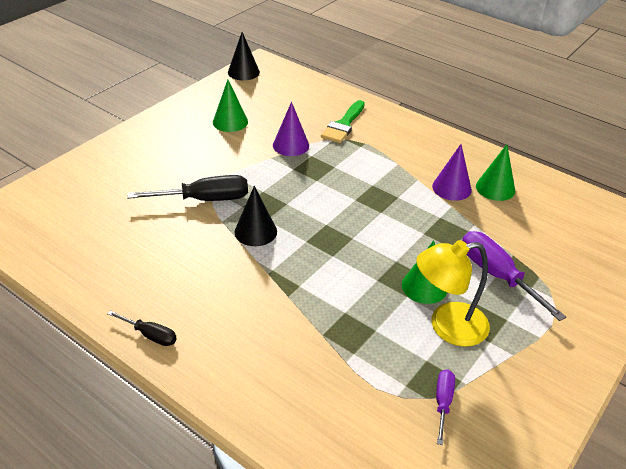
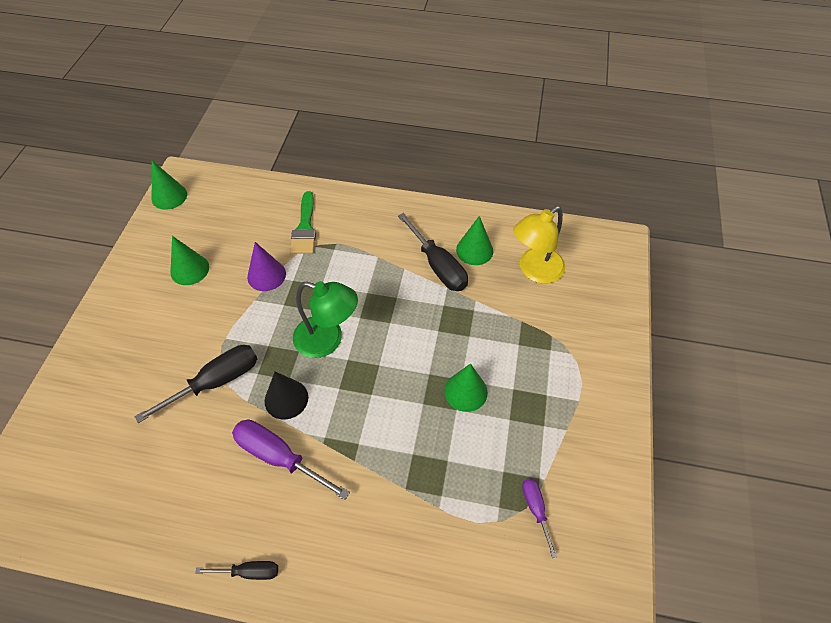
camera: 25 degrees left, 15 degrees up
(243, 72) = (169, 196): black cone -> green cone
(316, 205) = (328, 340): none -> green lamp
(447, 326) = (503, 426): yellow lamp -> yellow lamp (534, 271)
(451, 188) = (438, 266): purple cone -> black screwdriver
(497, 275) = (518, 350): purple screwdriver -> purple screwdriver (279, 457)

